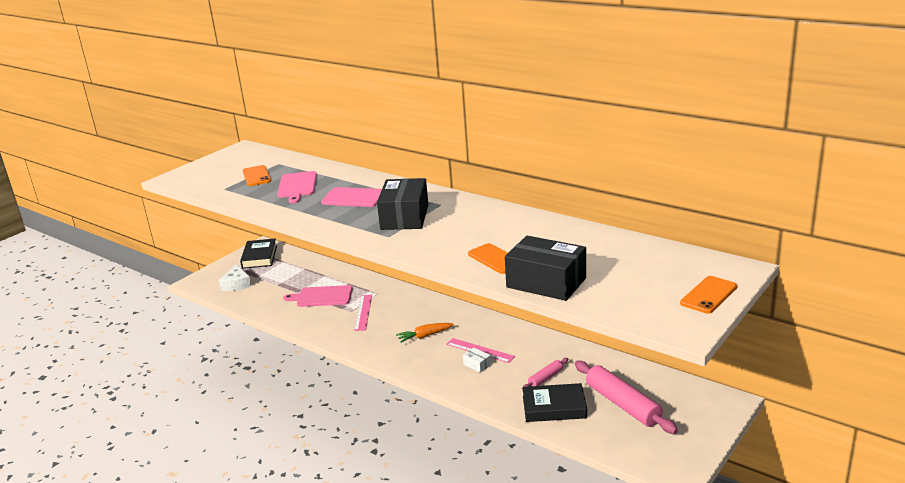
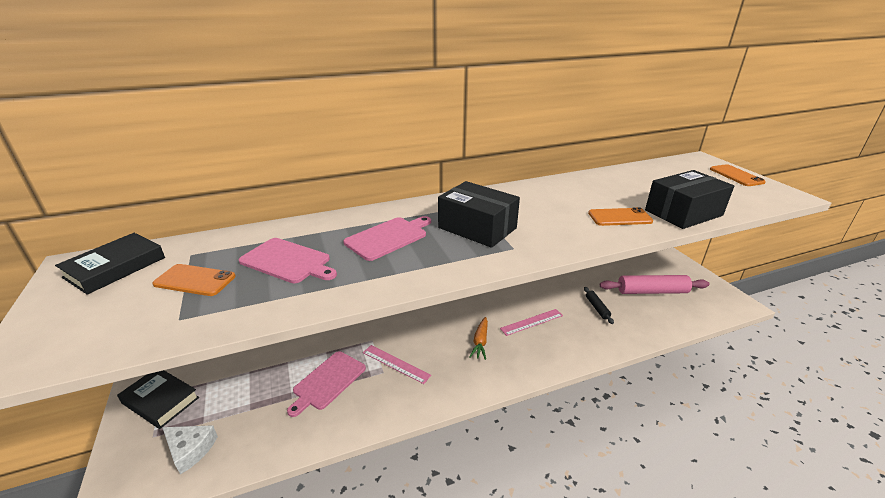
camera: 60 degrees left, 5 degrees up
(477, 365) = (552, 332): white box -> none
(545, 378) = (597, 308): pink rolling pin -> black rolling pin
(554, 407) = (639, 320): black book -> black book (115, 267)

